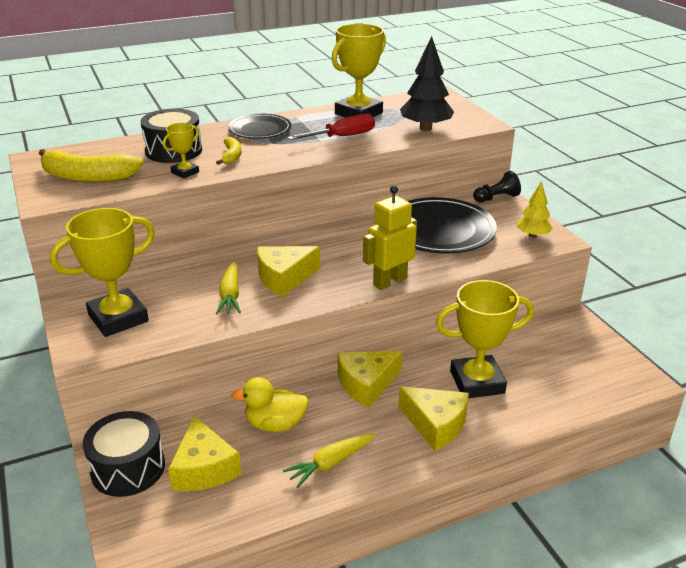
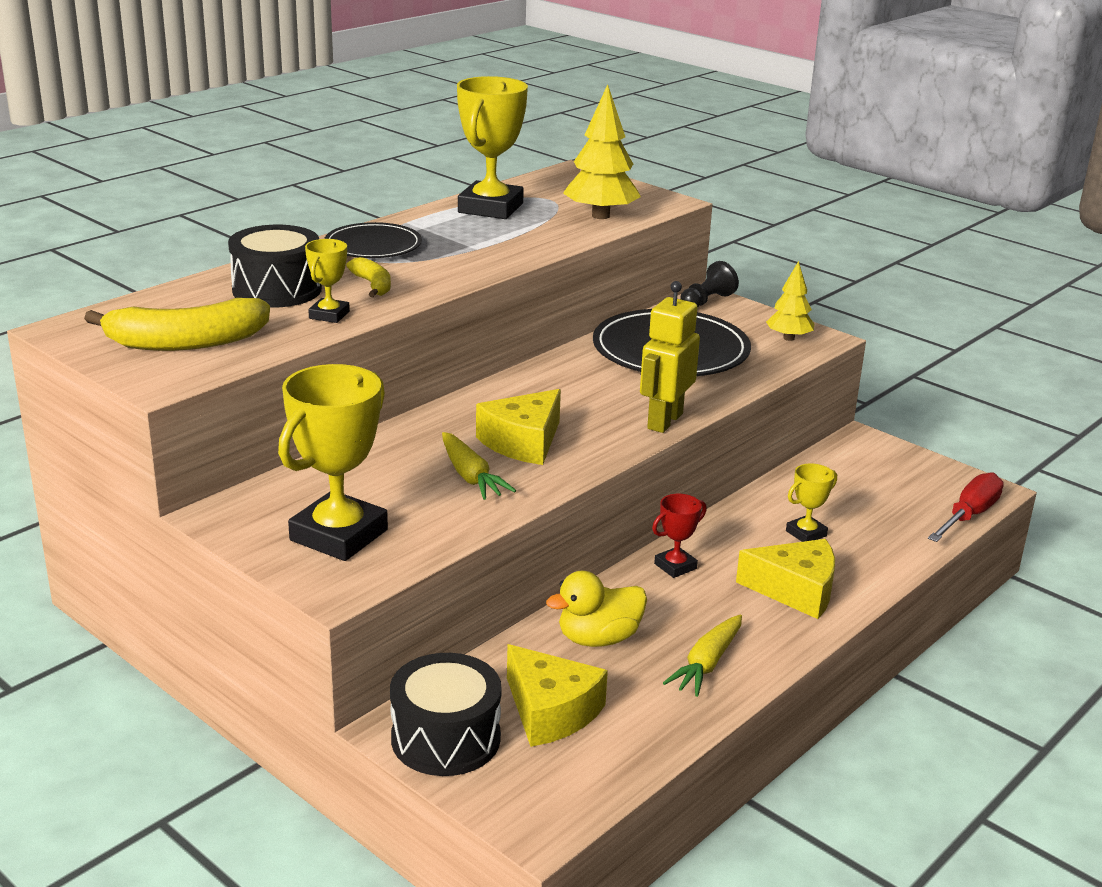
camera: 25 degrees left, 5 degrees down
(342, 137) = (501, 240): red screwdriver -> red screwdriver (969, 515)
(366, 384) = (675, 566): yellow cheese -> red trophy
(425, 128) = (600, 216): black tree -> yellow tree
(477, 382) = (806, 533): yellow trophy -> yellow trophy, size x0.49

